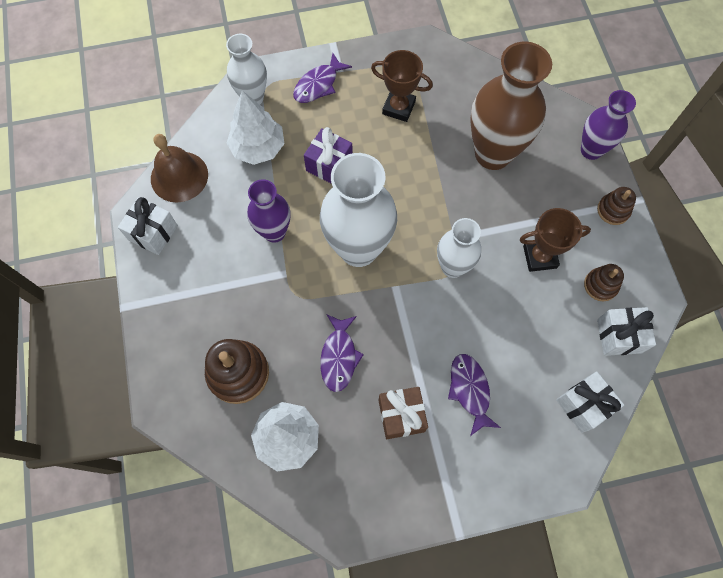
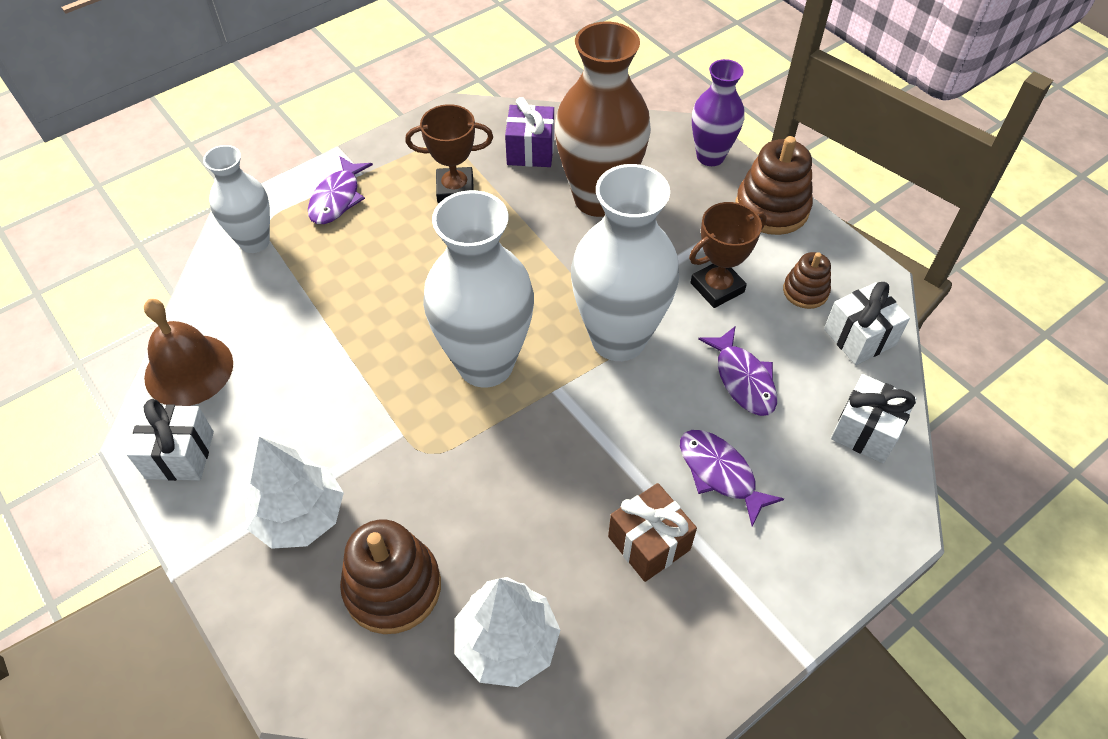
camera: 25 degrees left, 15 degrees down
(258, 148) = (289, 296): white tree -> white tree (300, 516)
(274, 232) = (359, 387): purple vase -> none
(329, 165) = (396, 282): purple gift -> purple gift (530, 151)
(339, 356) = (526, 505): purple fish -> purple fish (743, 379)
(452, 267) = (618, 339): white vase -> white vase, size x1.70
(613, 210) = (771, 208): brown stacking toy -> brown stacking toy, size x1.74

